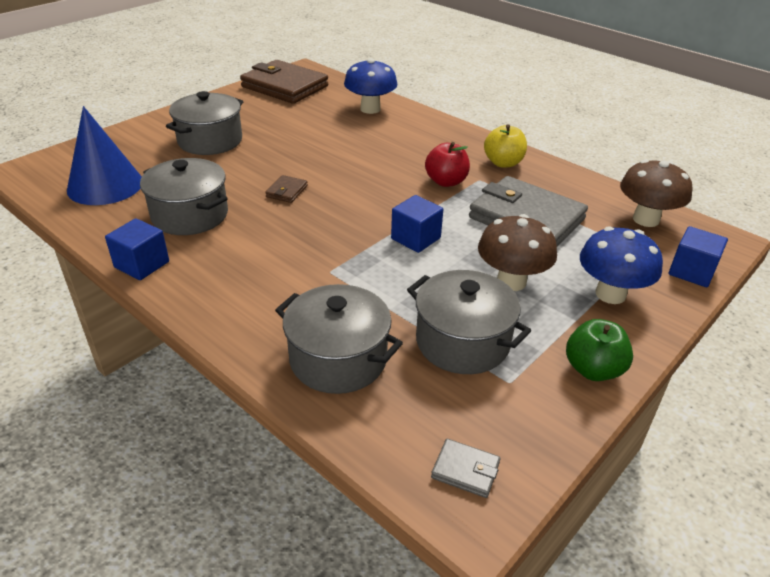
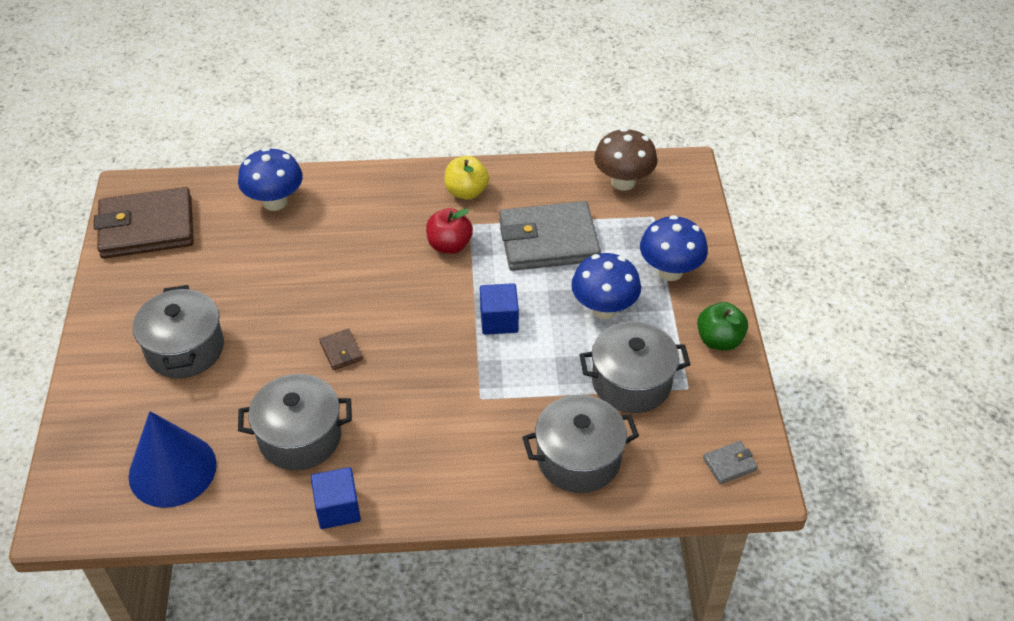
camera: 45 degrees left, 10 degrees up
(511, 281) = (604, 309): brown mushroom -> blue mushroom
(691, 271) = (694, 213): blue cube -> none

